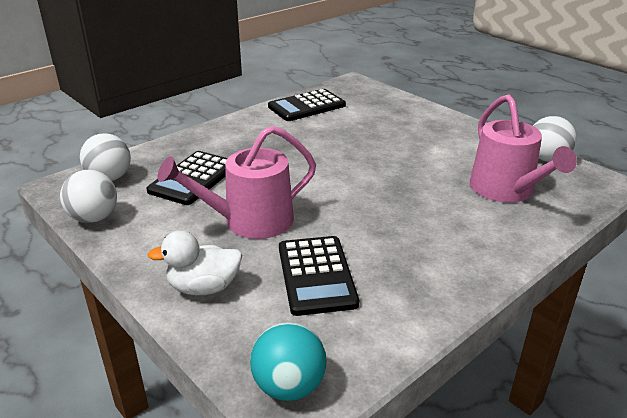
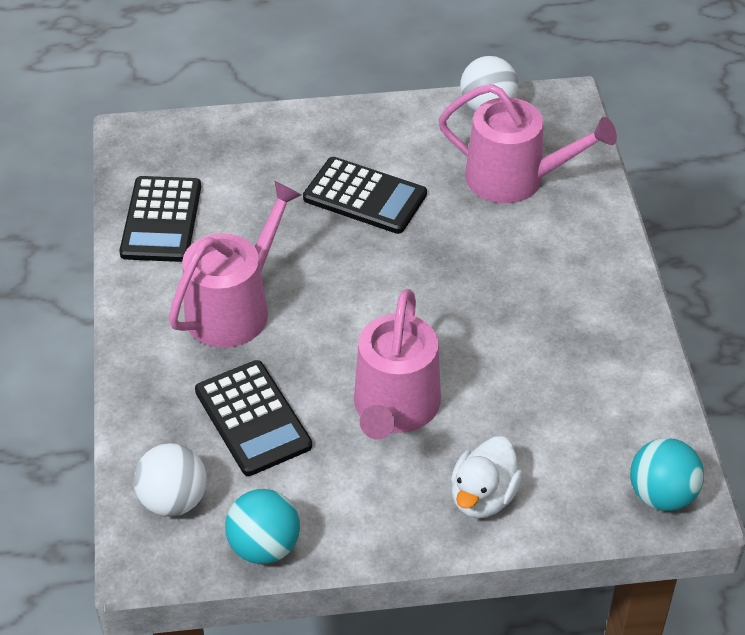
camera: 55 degrees left, 15 degrees up
(94, 218) = (264, 547): white ball -> turquoise ball
(270, 144) = (234, 308): none -> pink watering can
(316, 275) = (532, 402): black calculator -> black calculator (365, 196)

